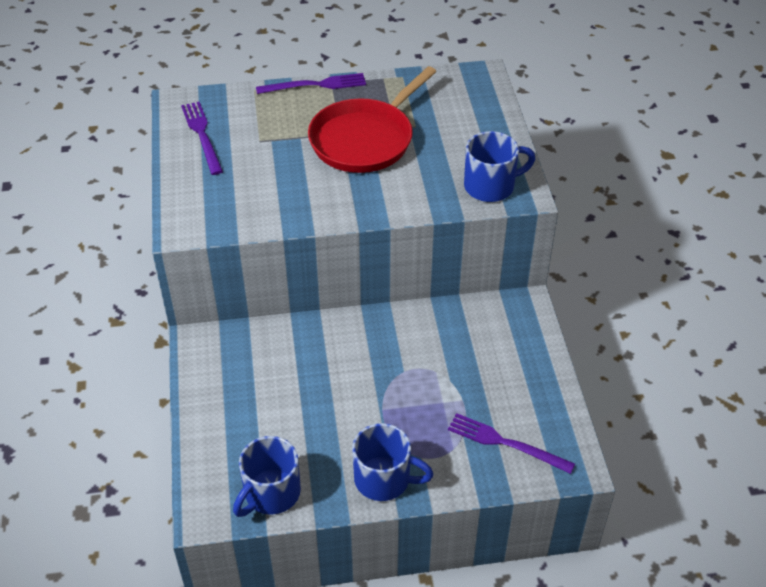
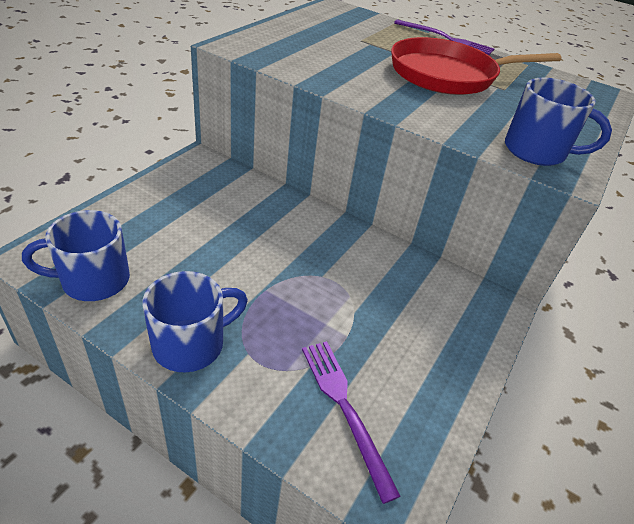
camera: 35 degrees right, 5 degrees down
(202, 135) = (324, 21): purple fork -> none
(384, 479) = (191, 344): blue mug -> blue mug turned 90 degrees counterclockwise

